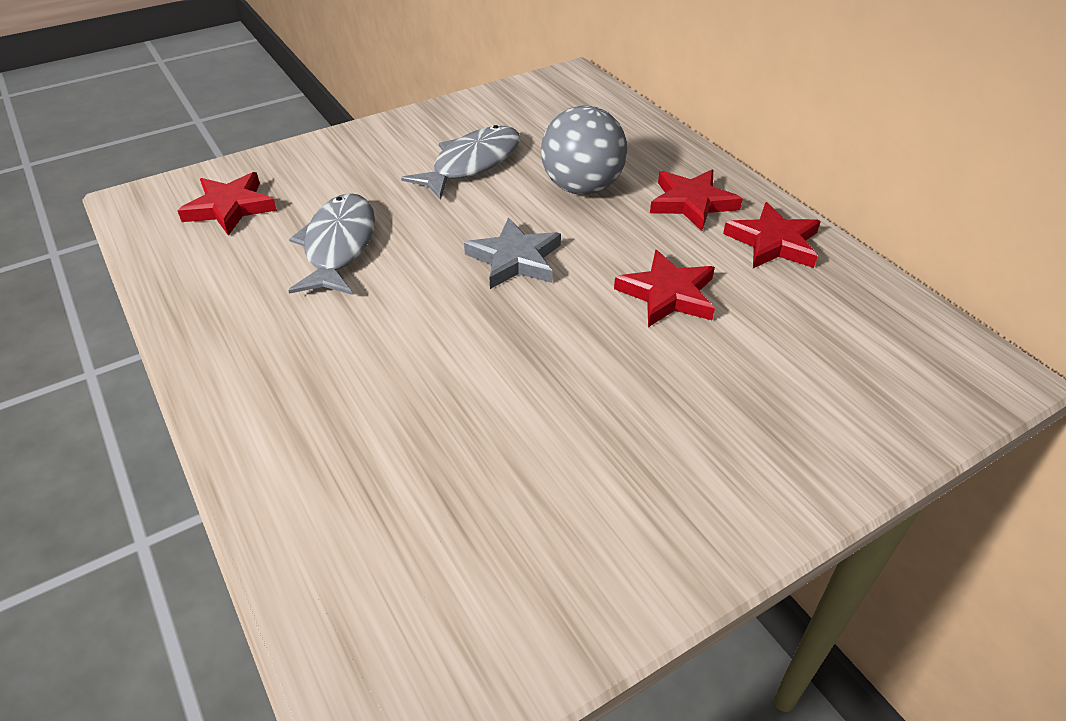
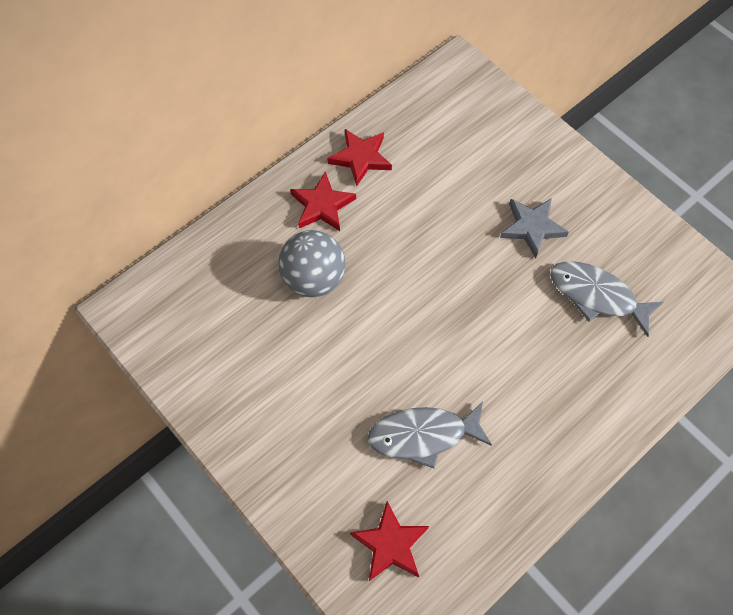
camera: 100 degrees left, 20 degrees up
(472, 164) = (291, 365): grey fish -> grey fish (596, 296)
(515, 259) = (412, 310): grey star -> grey star (532, 227)
(668, 294) = (429, 215): red star -> none

